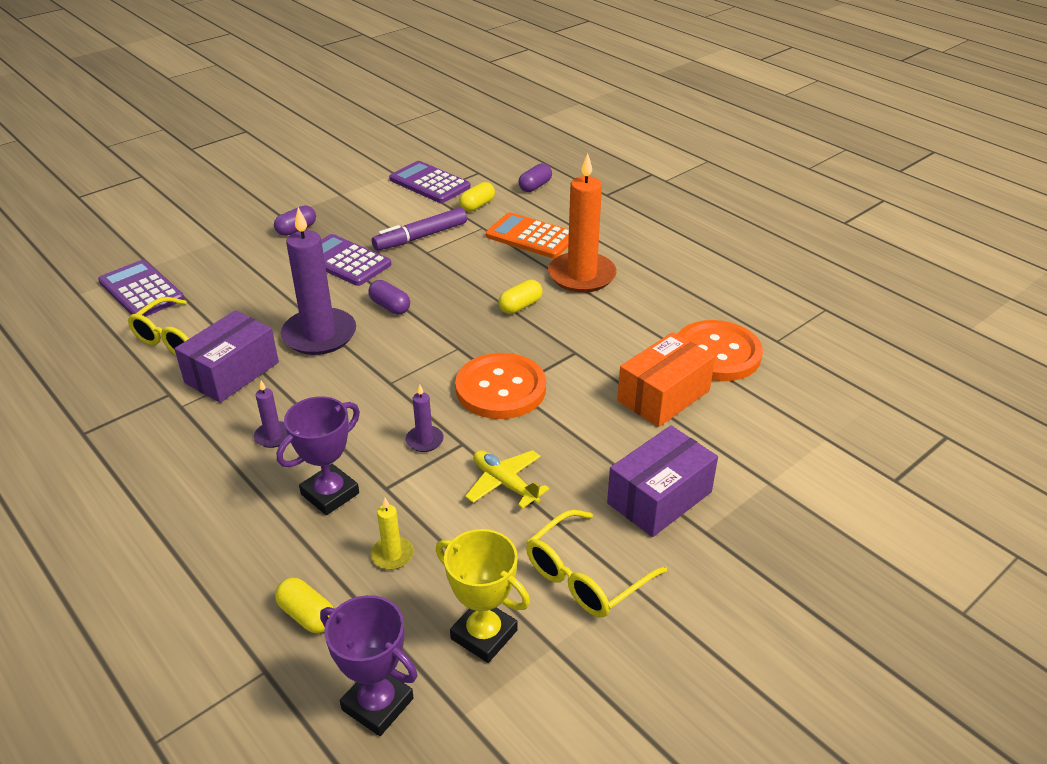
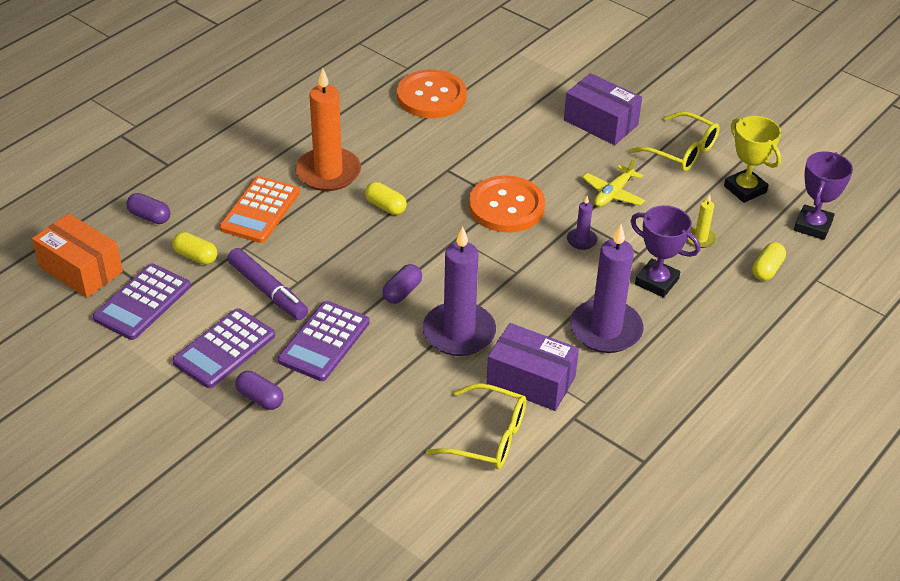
camera: 100 degrees left, 5 degrees up
(141, 290) = (409, 503): purple calculator -> purple calculator (224, 349)
(273, 436) = (605, 329): purple candle -> purple candle, size x2.23
(484, 634) = (745, 189): yellow trophy -> yellow trophy turned 60 degrees counterclockwise
(663, 396) = (491, 122): orange box -> orange box (81, 269)

